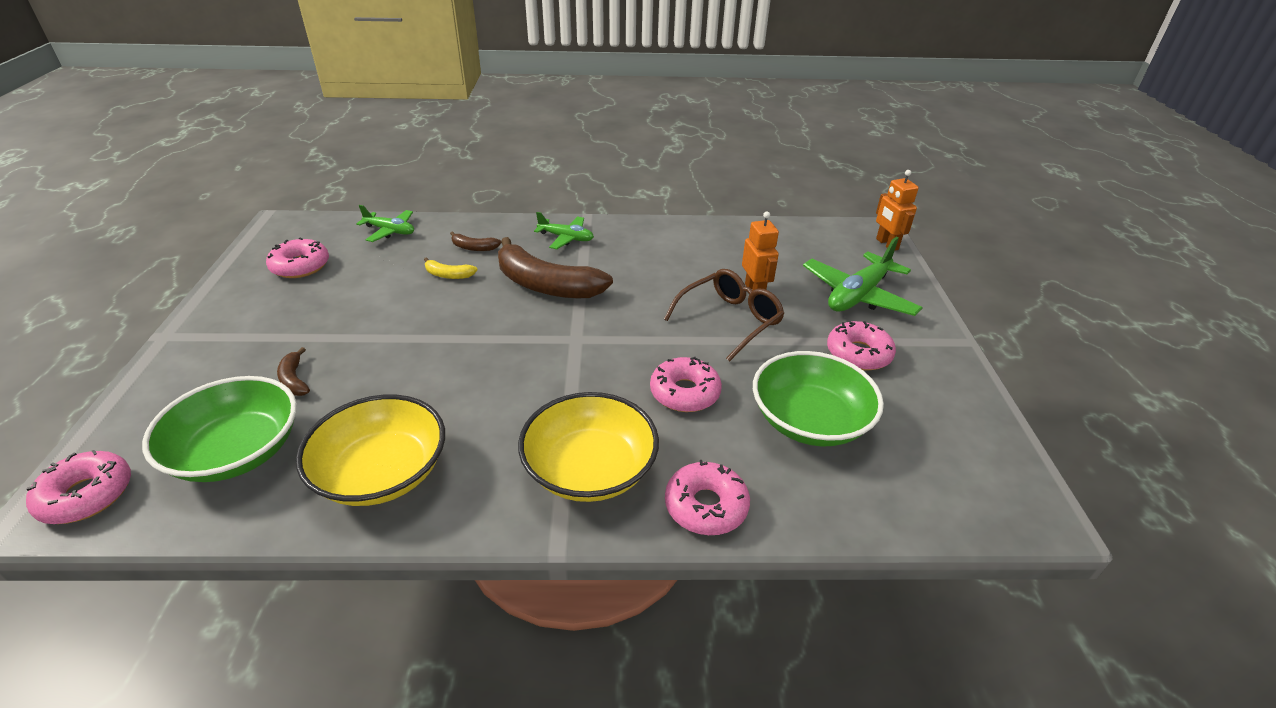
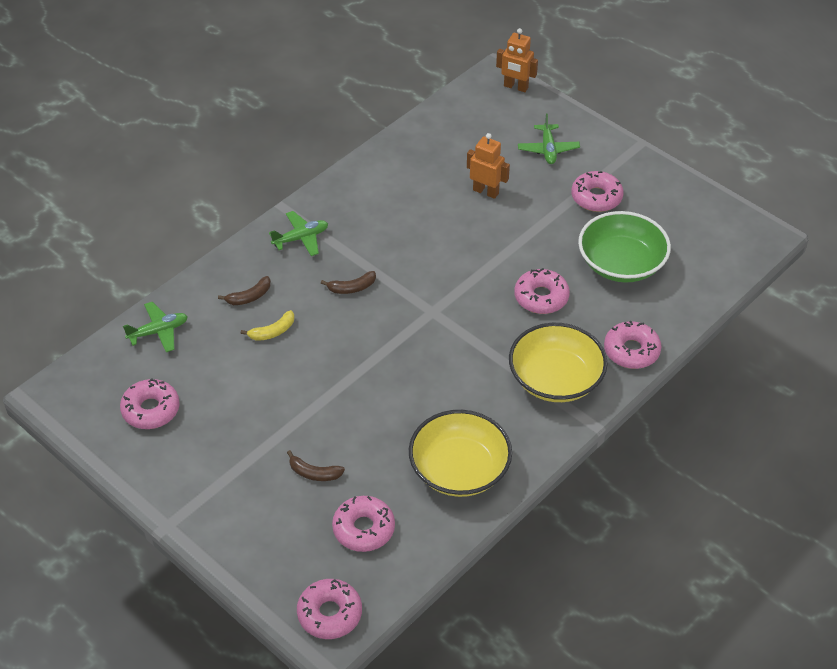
camera: 45 degrees left, 10 degrees up
(237, 451) = (363, 529): green bowl -> pink donut
(546, 285) = (352, 288): brown banana -> brown banana, size x0.43
(730, 320) = (500, 227): brown glasses -> none
(858, 295) = (548, 149): green plane -> green plane, size x0.59

